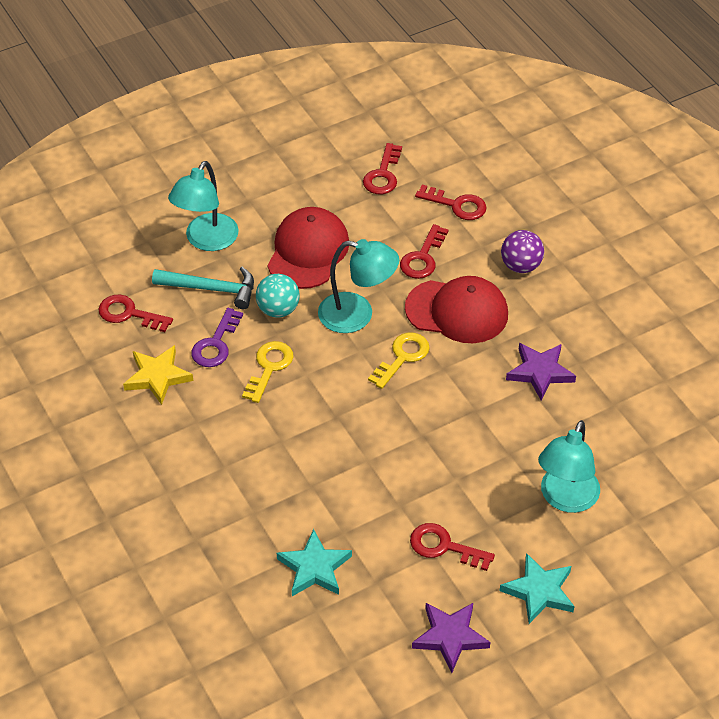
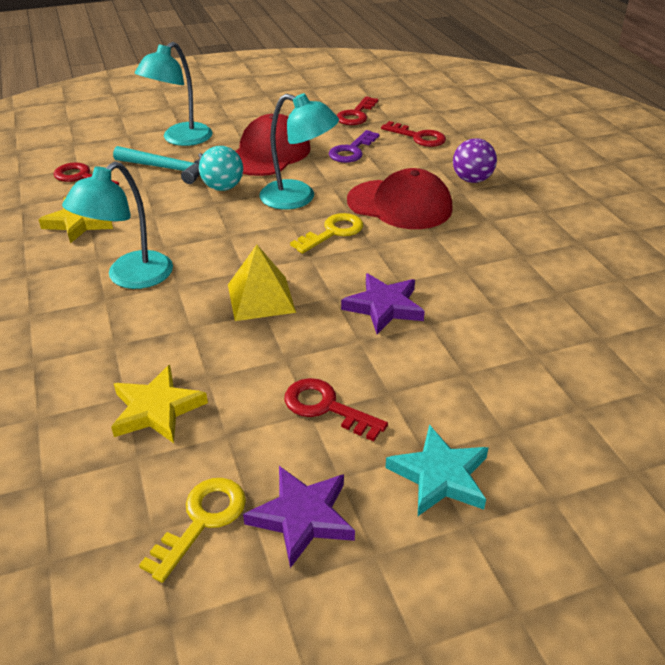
camera: 10 degrees right, 10 degrees down
(216, 344) = (150, 205): purple key -> purple key (352, 150)
(269, 368) = (193, 226): yellow key -> yellow key (202, 520)
(314, 568) = (156, 409): turquoise star -> yellow star
(360, 446) = (261, 298): none -> yellow pyramid
(423, 257) = (376, 166): red key -> none
(540, 372) = (478, 258): purple star -> purple star (384, 307)
(565, 499) = (491, 376): turquoise lamp -> turquoise lamp (130, 277)

